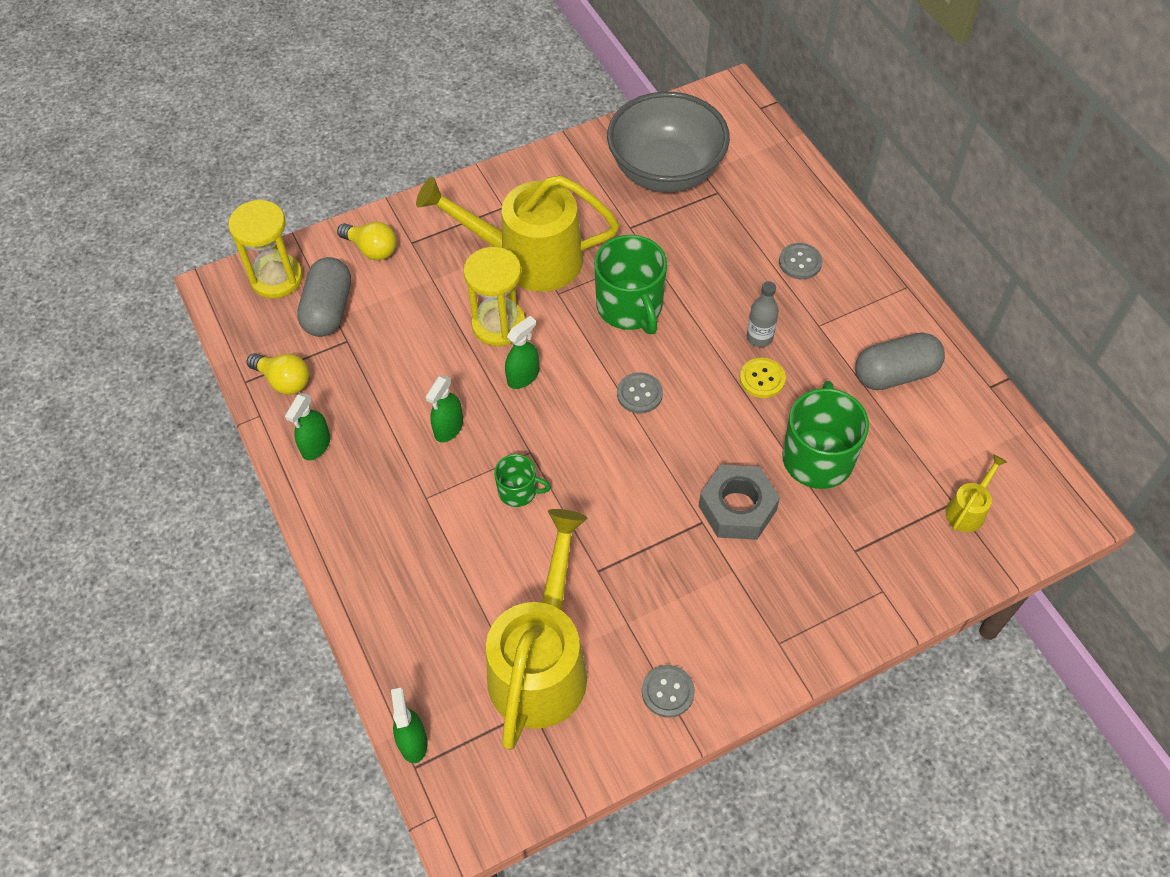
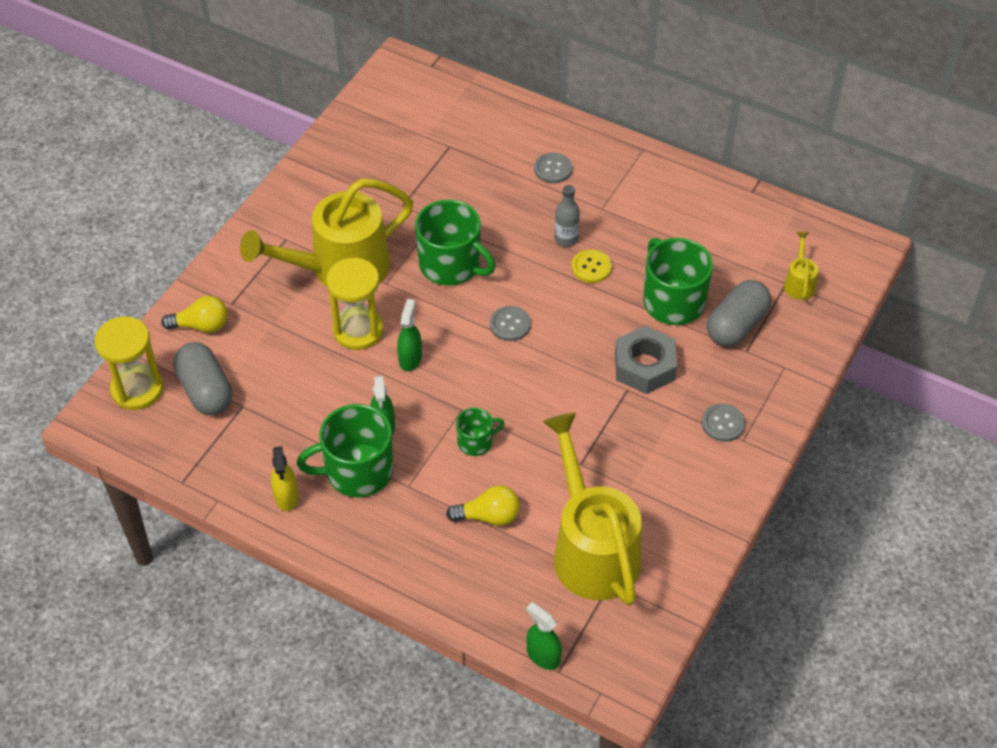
camera: 35 degrees left, 5 degrees down
(284, 381) = (215, 463): yellow light bulb -> yellow light bulb (488, 516)
(316, 445) = (286, 497): green spray bottle -> yellow spray bottle
(393, 457) = (357, 471): none -> green mug
(666, 171) = (395, 149): grey bowl -> none
(668, 692) = (694, 515): grey button -> grey button (723, 424)
(895, 374) = (681, 215): grey capsule -> grey capsule (736, 325)

